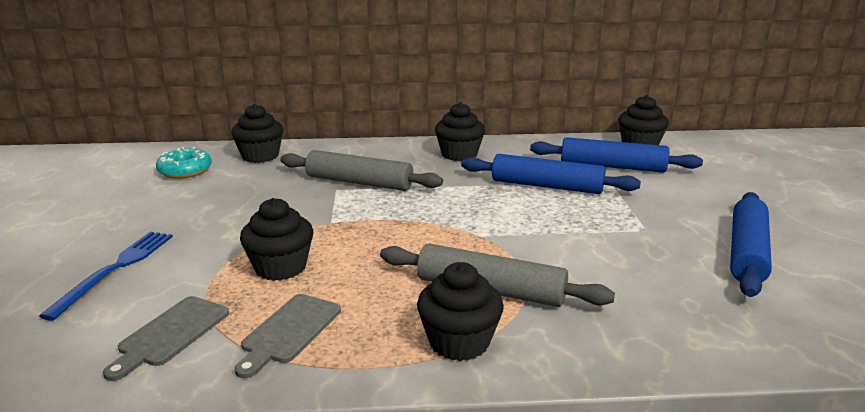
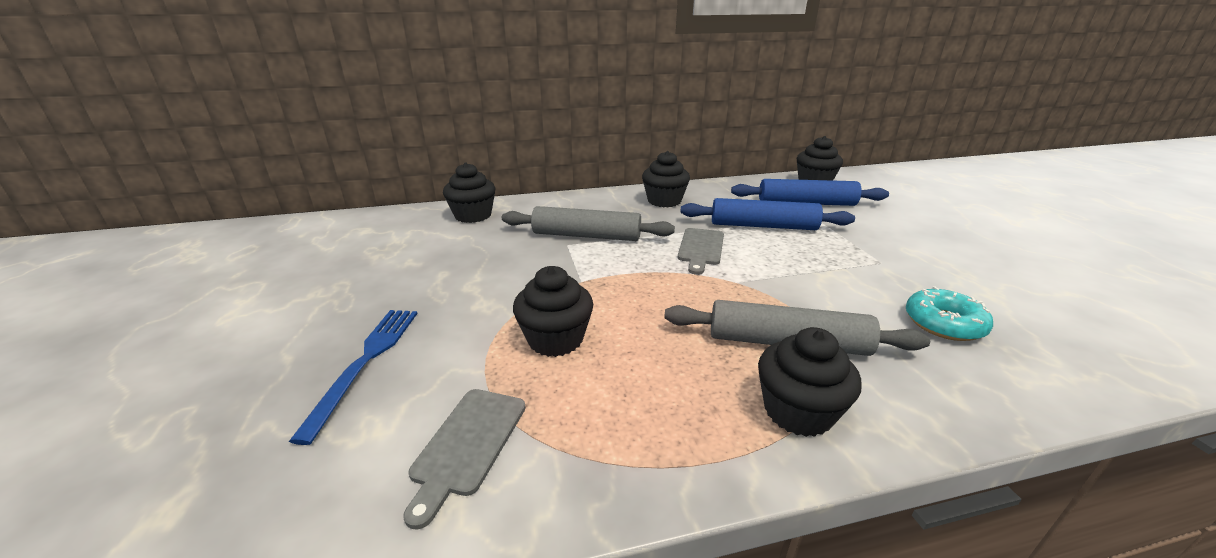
camera: 10 degrees left, 5 degrees up
(185, 171) = (401, 236): turquoise donut -> turquoise donut (943, 323)
(289, 331) = (606, 422): grey cutting board -> grey cutting board (701, 248)
(747, 252) = (984, 277): blue rolling pin -> none

